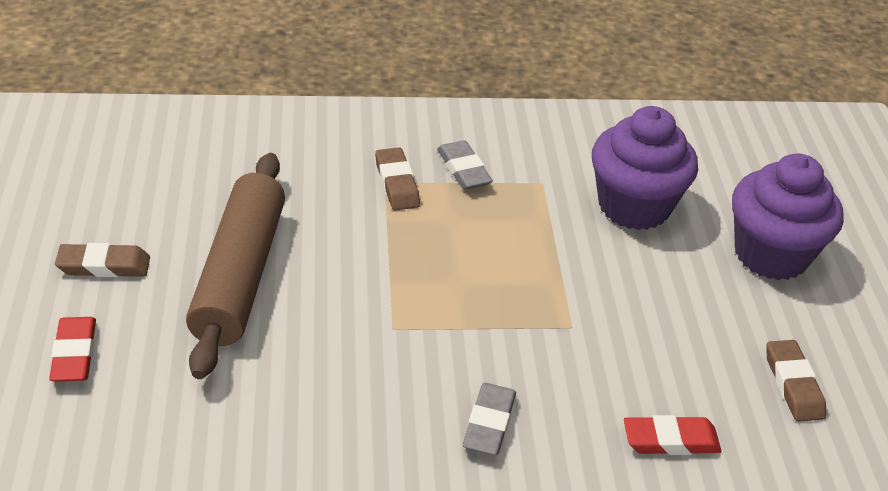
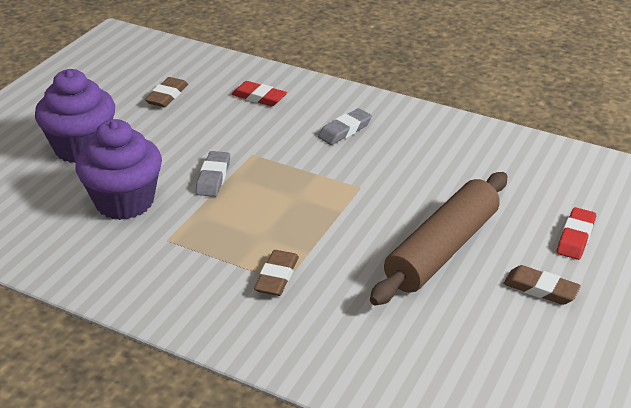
camera: 145 degrees left, 5 degrees down
(463, 170) = (214, 269): grey eraser -> grey eraser (213, 177)

